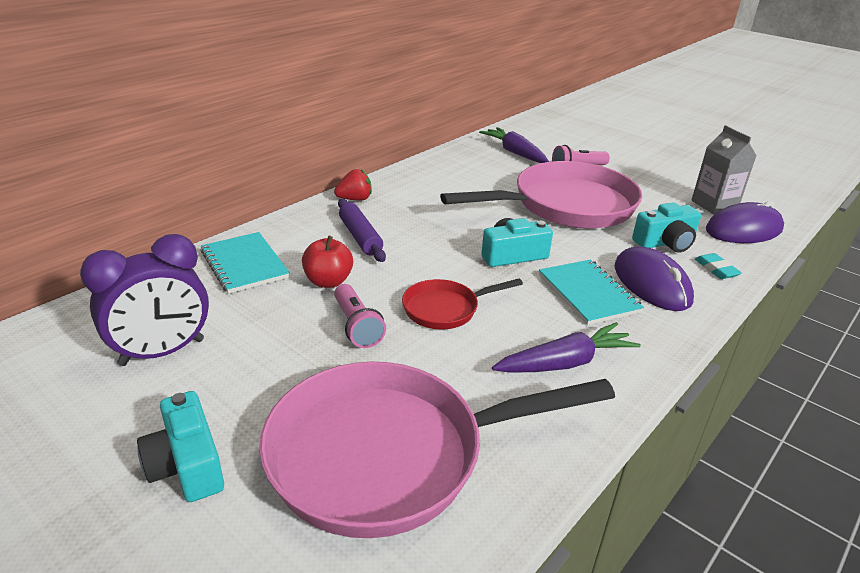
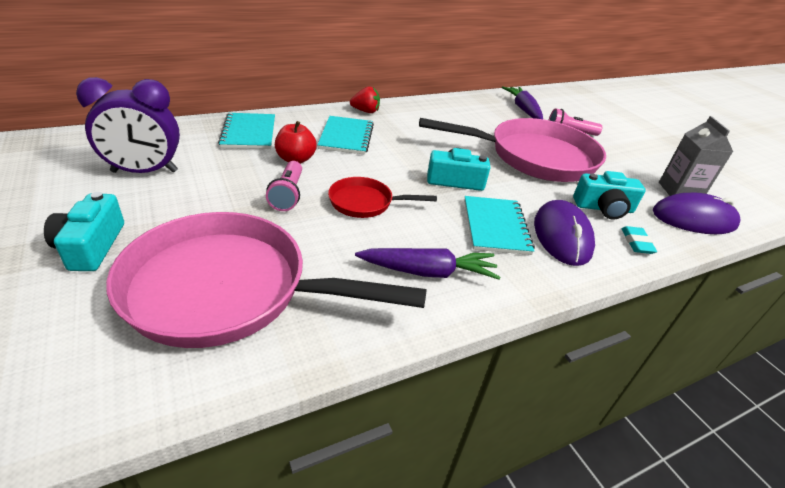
camera: 20 degrees right, 5 degrees up
(360, 237) = (346, 137): purple rolling pin -> turquoise notebook

